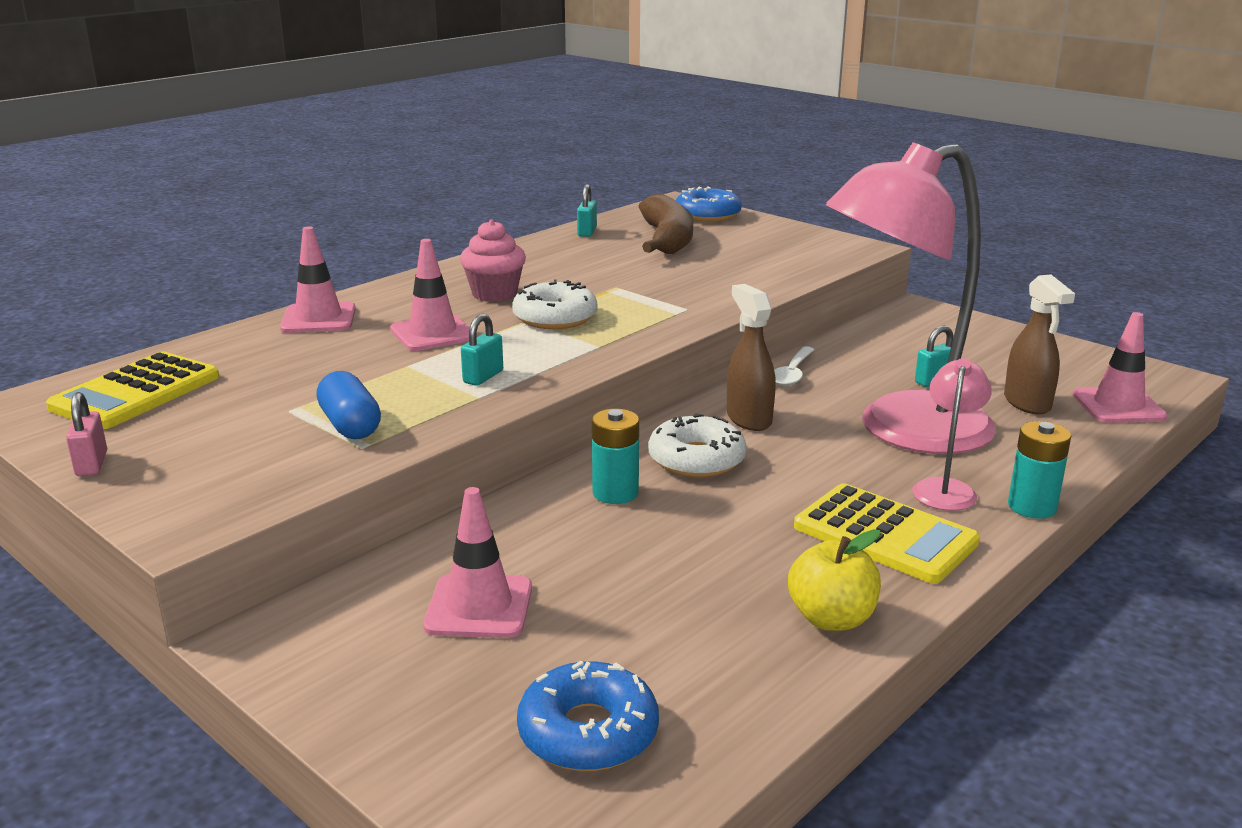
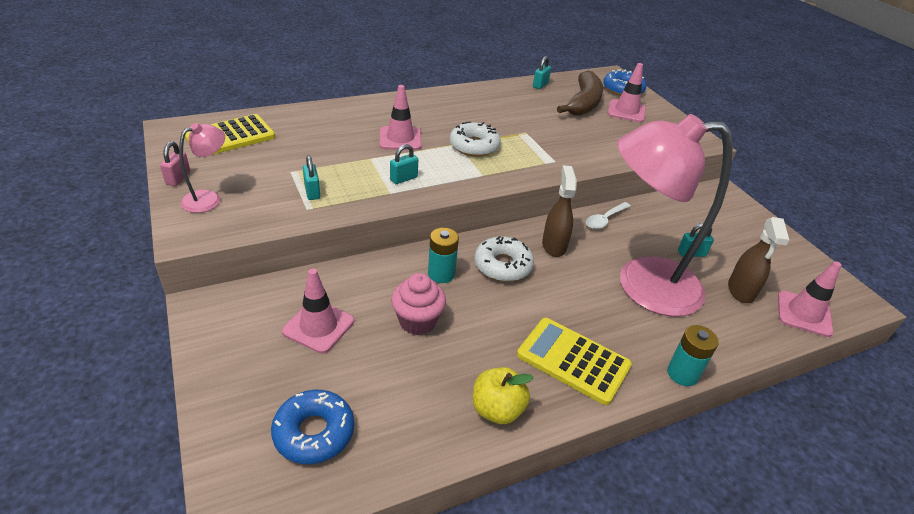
camera: 20 degrees right, 15 degrees up
(318, 319) = (350, 111): pink traffic cone -> pink traffic cone (626, 111)
(350, 425) = (312, 192): blue capsule -> turquoise padlock
(494, 294) = (454, 119): pink cupcake -> pink cupcake (417, 321)
(885, 535) = (573, 360): yellow calculator -> yellow calculator turned 150 degrees clockwise
(945, 488) = (637, 339): pink lamp -> pink lamp (209, 198)

